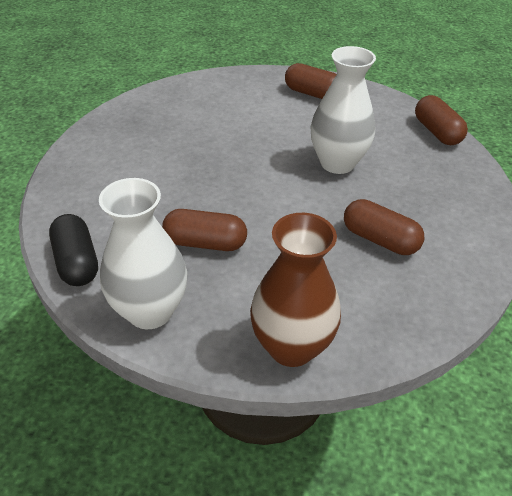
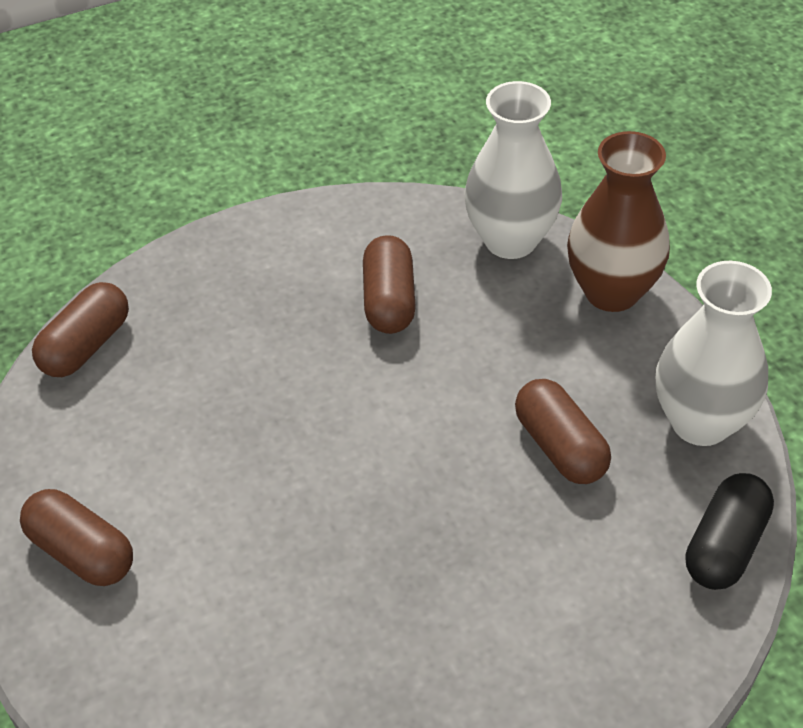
camera: 125 degrees left, 5 degrees up
(312, 94) = (82, 552): brown capsule -> brown capsule turned 45 degrees counterclockwise
(337, 163) = (269, 412): white vase -> white vase (510, 240)

